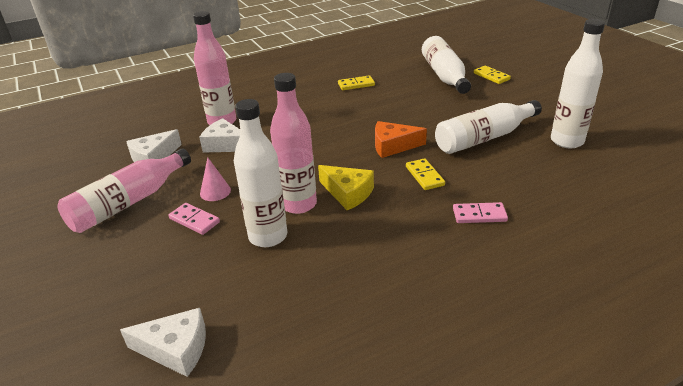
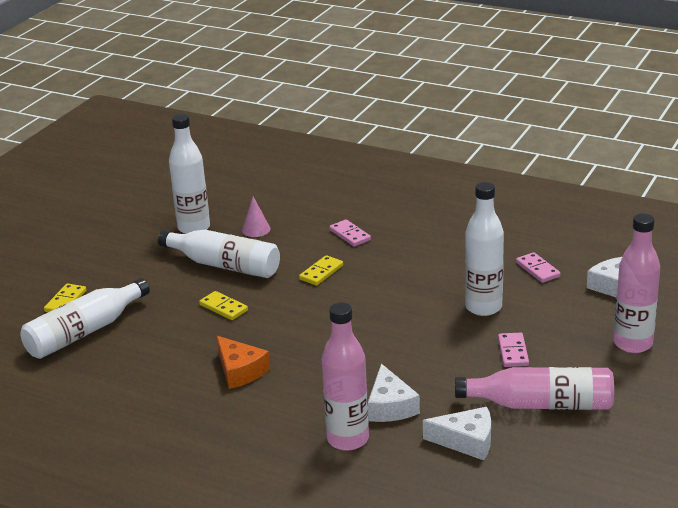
camera: 125 degrees left, 5 degrees down
(215, 191) = (467, 365): pink cone -> pink cone (256, 229)
(278, 309) = (538, 269): none -> pink domino
(298, 204) = (430, 313): pink bottle -> pink bottle (633, 344)
(348, 193) = (387, 297): yellow cheese -> none
(356, 84) = (160, 385): yellow domino -> yellow domino (223, 308)
(393, 146) = (286, 305): orange cheese -> orange cheese (240, 371)

